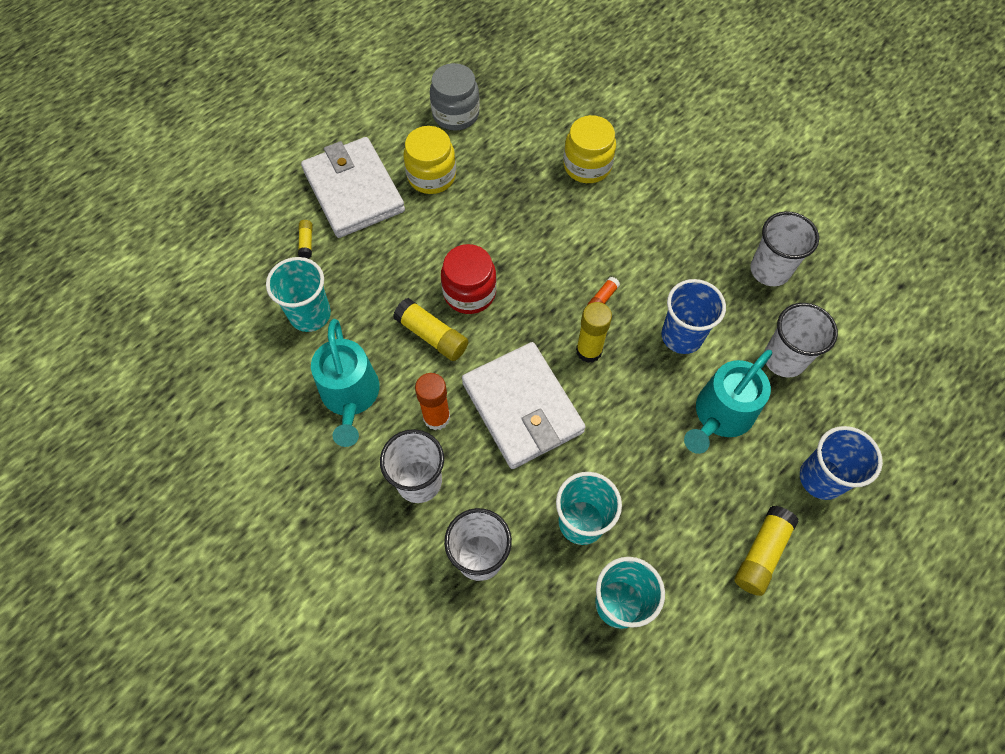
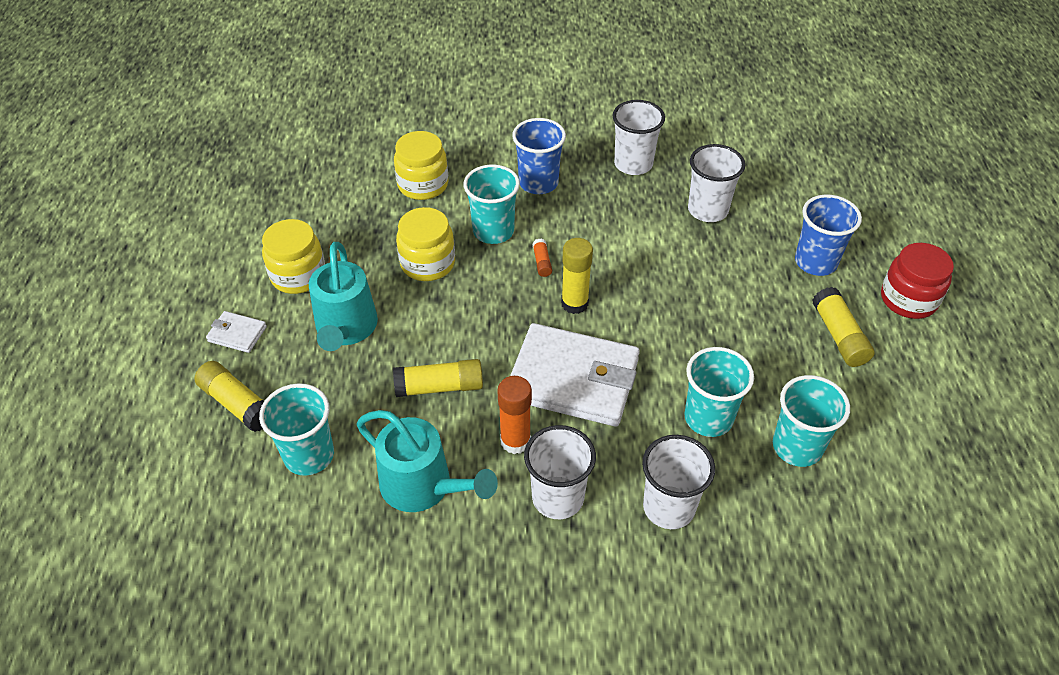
camera: 45 degrees left, 15 degrees down
(306, 242) = (237, 404): yellow glue stick -> yellow glue stick, size x1.89
(354, 191) = (237, 334): white wallet -> white wallet, size x0.43
(455, 114) = (266, 219): grey jar -> none
(469, 292) = (433, 334): red jar -> red jar (908, 299)
(523, 234) = (427, 263): none -> yellow jar
(596, 244) = (493, 231): none -> turquoise cup
(682, 336) = (626, 245): blue cup -> blue cup (538, 183)
(720, 416) = (712, 275): turquoise watering can -> turquoise watering can (346, 329)

